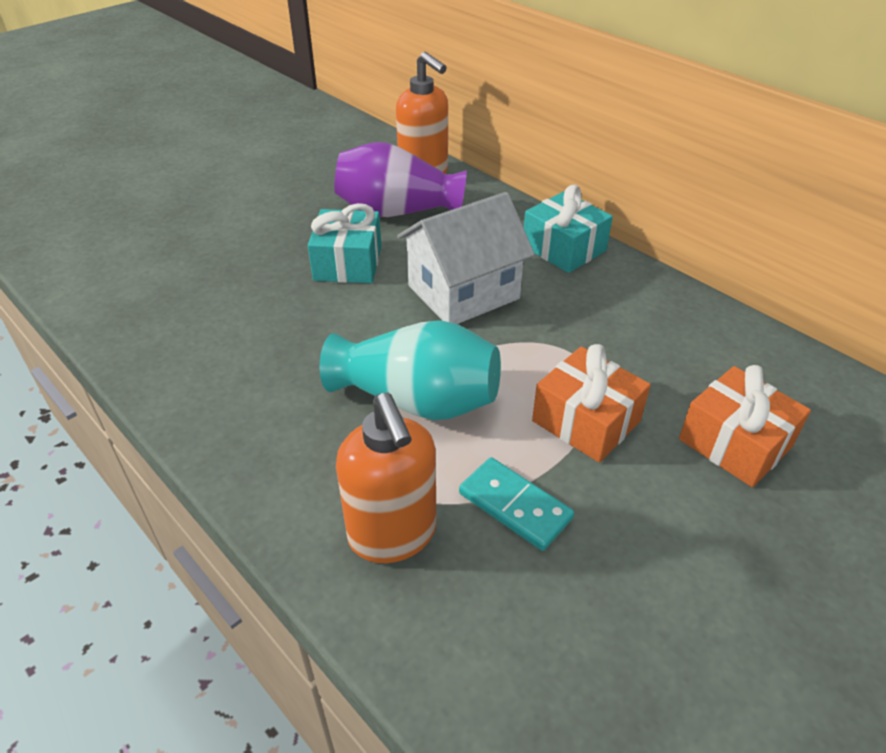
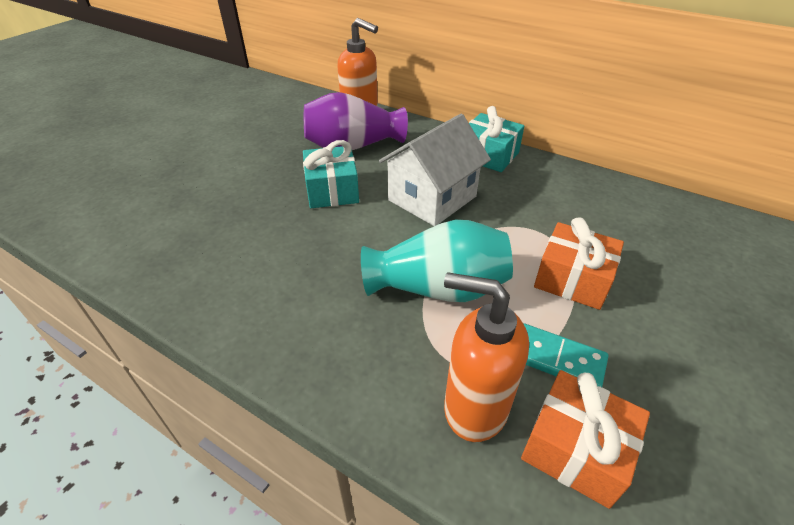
camera: 15 degrees left, 0 degrees up
(393, 535) = (474, 407): orange soap dispenser -> orange soap dispenser turned 150 degrees clockwise
(735, 443) = (682, 274): orange gift -> orange gift (575, 449)

